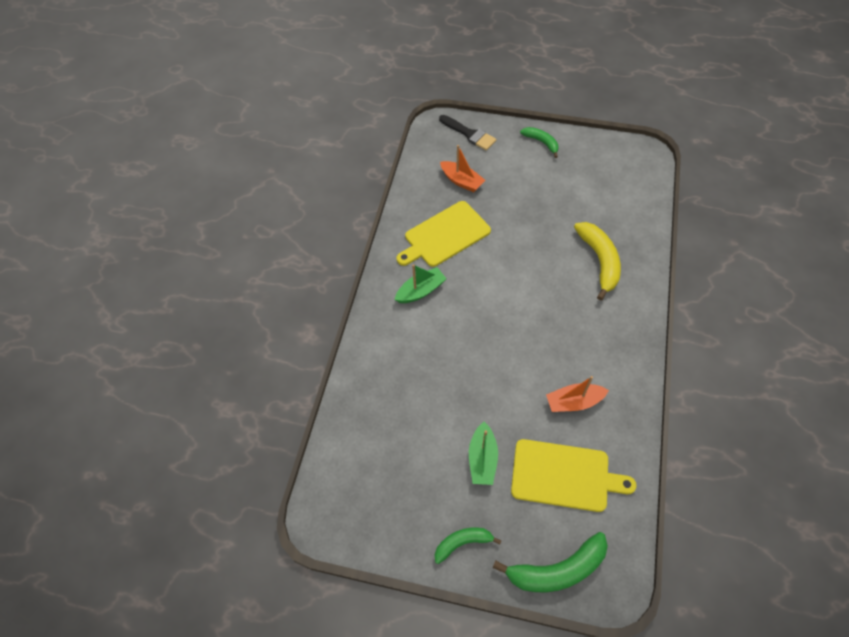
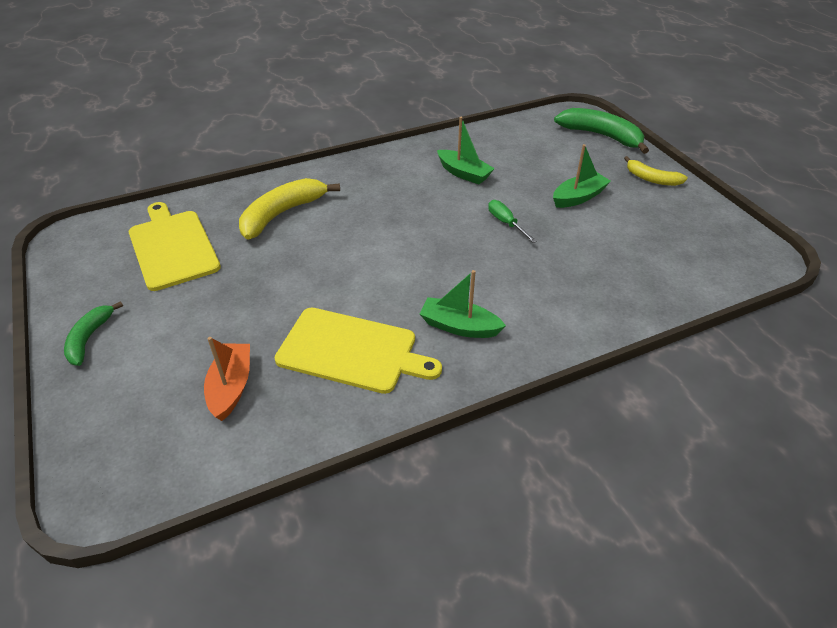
camera: 130 degrees left, 15 degrees down
(462, 543) = (651, 179): green banana -> yellow banana
(469, 134) = (107, 434): black brush -> none
(490, 383) = (506, 223): none -> green screwdriver
(564, 476) = (532, 156): yellow cutting board -> yellow cutting board (172, 247)
(574, 402) = (464, 173): orange boat -> green boat

